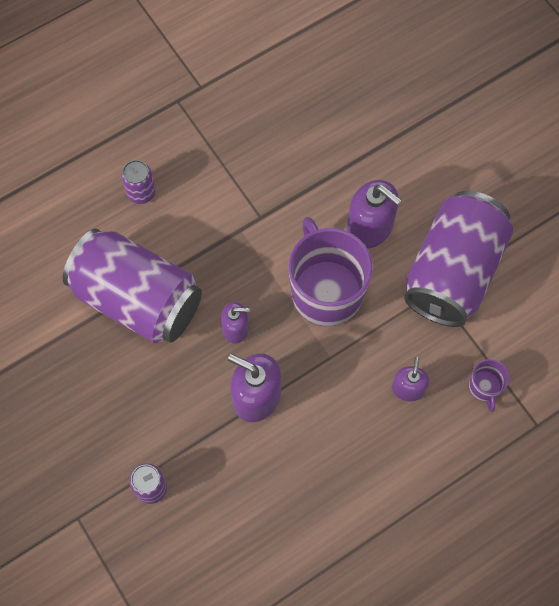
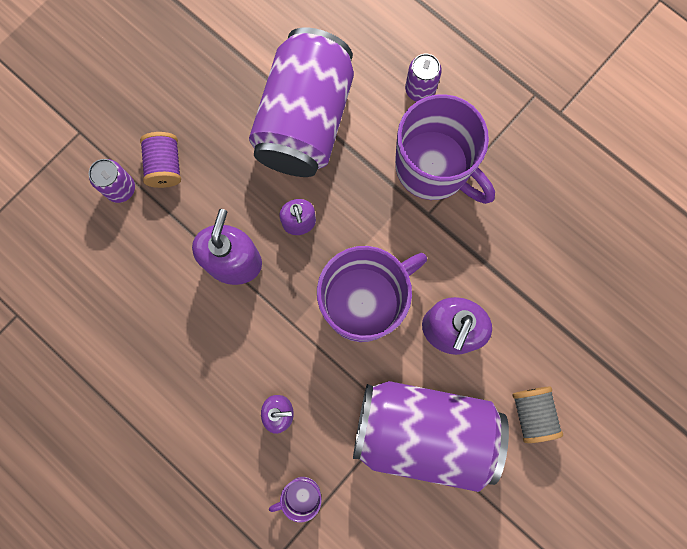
camera: 75 degrees right, 10 degrees up
(141, 439) = (165, 166): none -> purple spool
(218, 201) = (434, 167): none -> purple mug
(456, 183) = (532, 413): none -> grey spool

